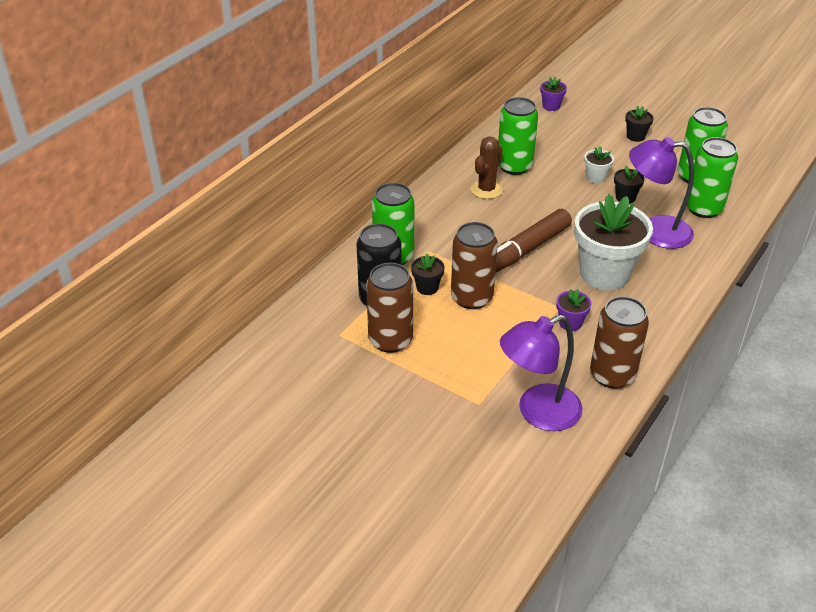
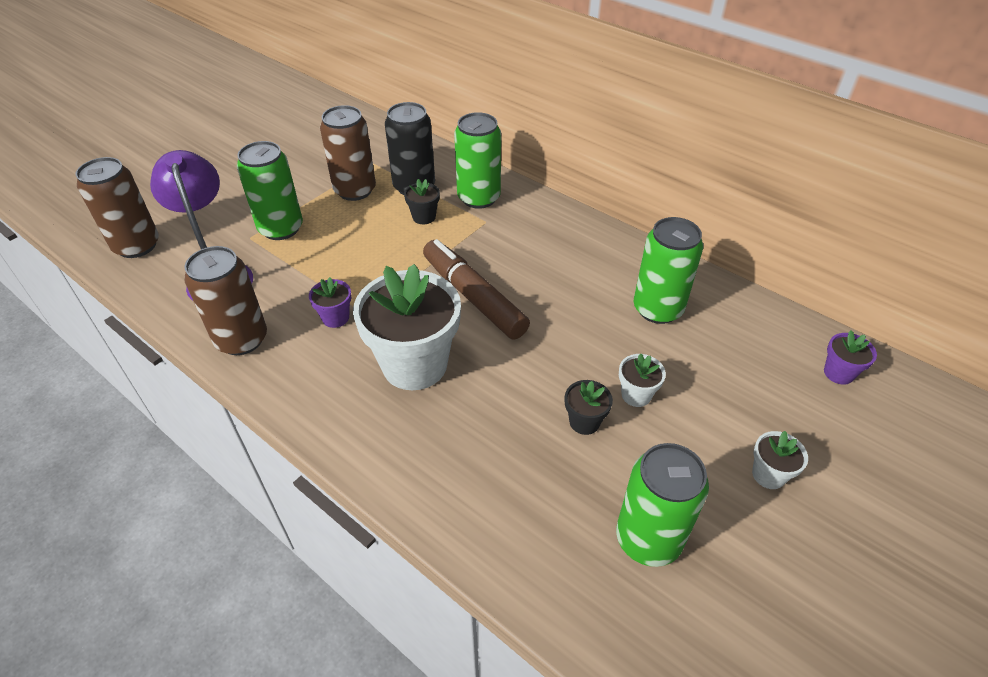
camera: 95 degrees right, 5 degrees up
(471, 297) = (400, 246): brown can -> brown can (137, 246)
(486, 189) = (601, 277): brown cactus -> none
(635, 136) = (768, 475): black flower pot -> white flower pot
(654, 231) = (498, 440): purple lamp -> none
(703, 208) = (552, 526): green can -> green can (281, 228)

